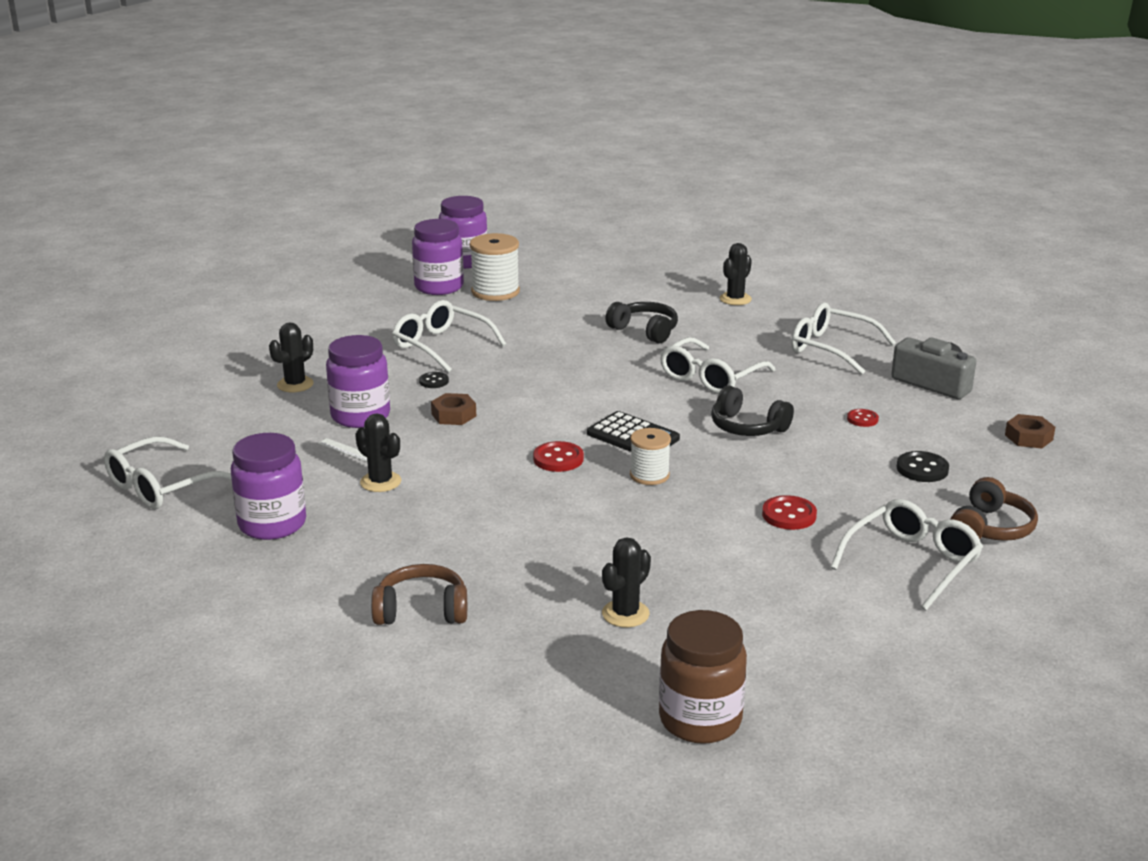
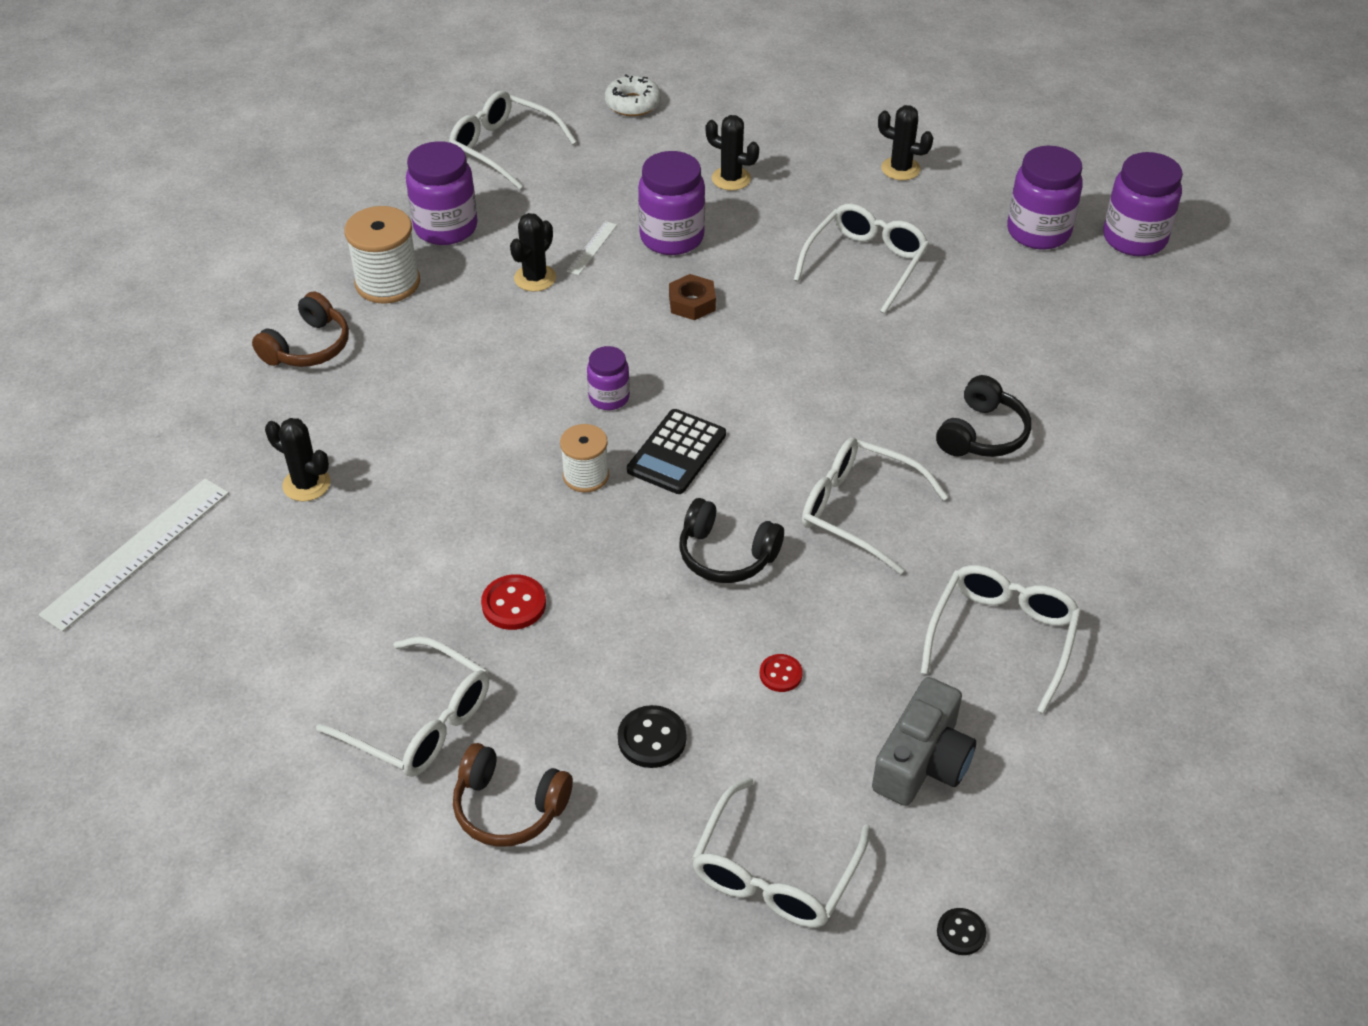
camera: 80 degrees right, 20 degrees up
(143, 417) = (633, 104): none -> white donut
(421, 610) = (308, 347): brown headphones -> brown headphones turned 45 degrees clockwise
(434, 381) = (770, 274): black button -> black button (961, 932)
(495, 292) = (1047, 281): white spool -> white spool (387, 283)
(558, 459) = (609, 397): red button -> purple jar
(700, 720) = (137, 552): brown jar -> white ruler
(735, 299) = (1136, 520): black cactus -> black cactus (900, 169)
(747, 427) = (726, 555): black headphones -> black headphones turned 90 degrees counterclockwise
(1028, 437) = (774, 873): brown nut -> white glasses

